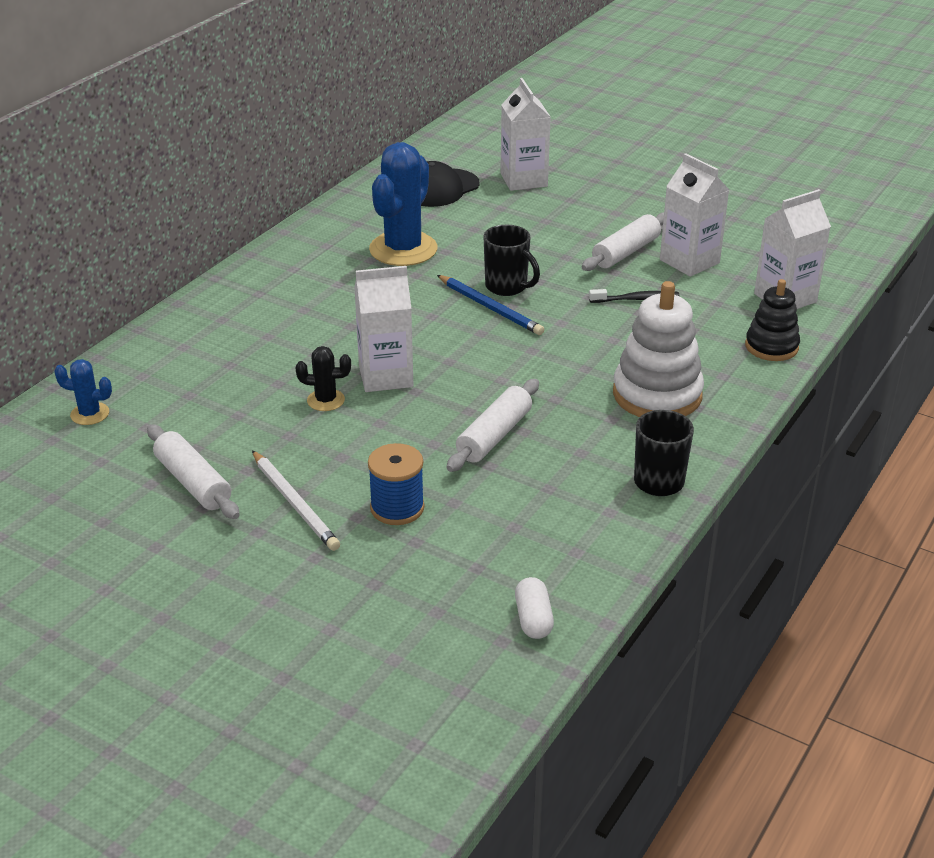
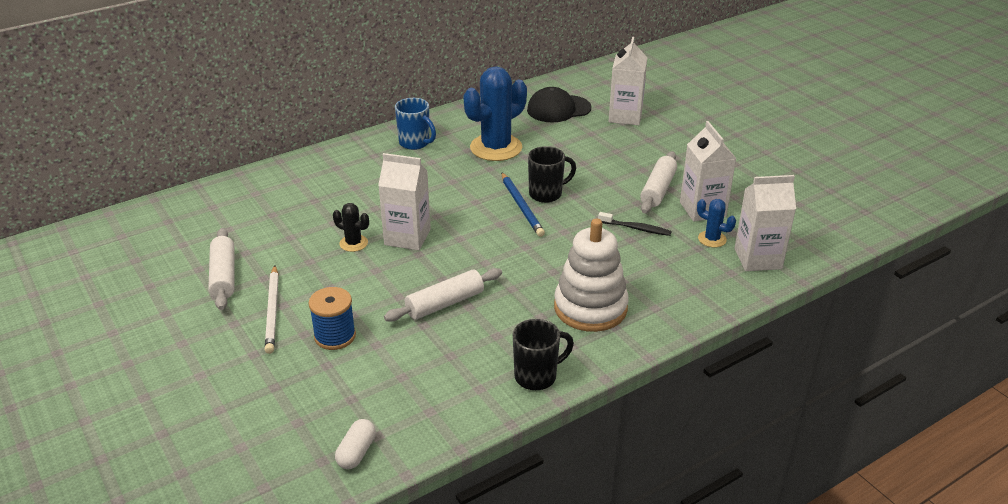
camera: 25 degrees right, 0 degrees up
(90, 414) = (203, 210): blue cactus -> blue cactus (712, 239)
(298, 267) = (415, 143): none -> blue mug
(507, 287) = (546, 194): black mug -> black mug turned 90 degrees counterclockwise
(626, 252) = (658, 190): white rolling pin -> white rolling pin turned 45 degrees counterclockwise
(771, 346) = (714, 295): black stacking toy -> none

